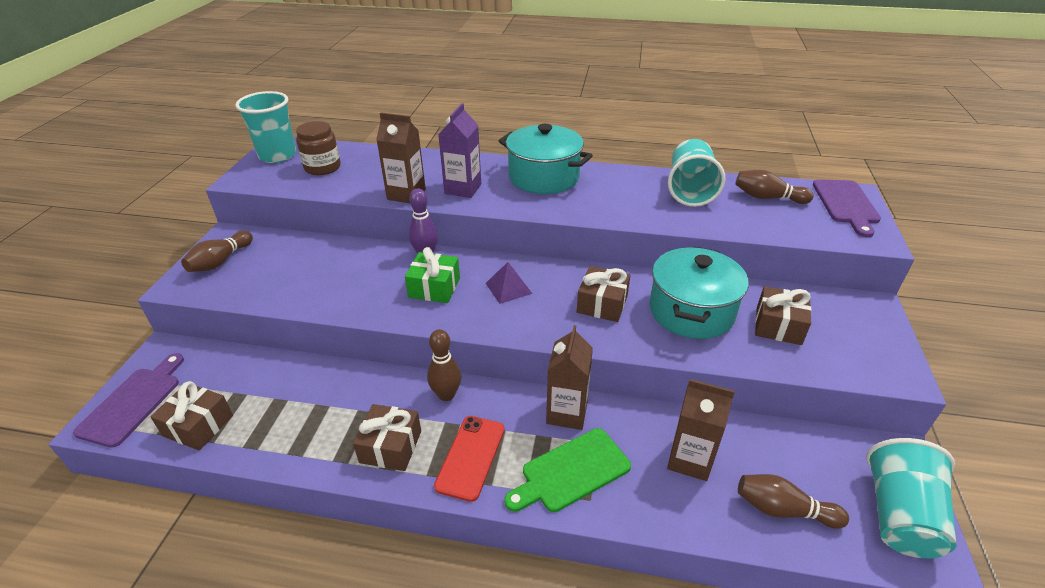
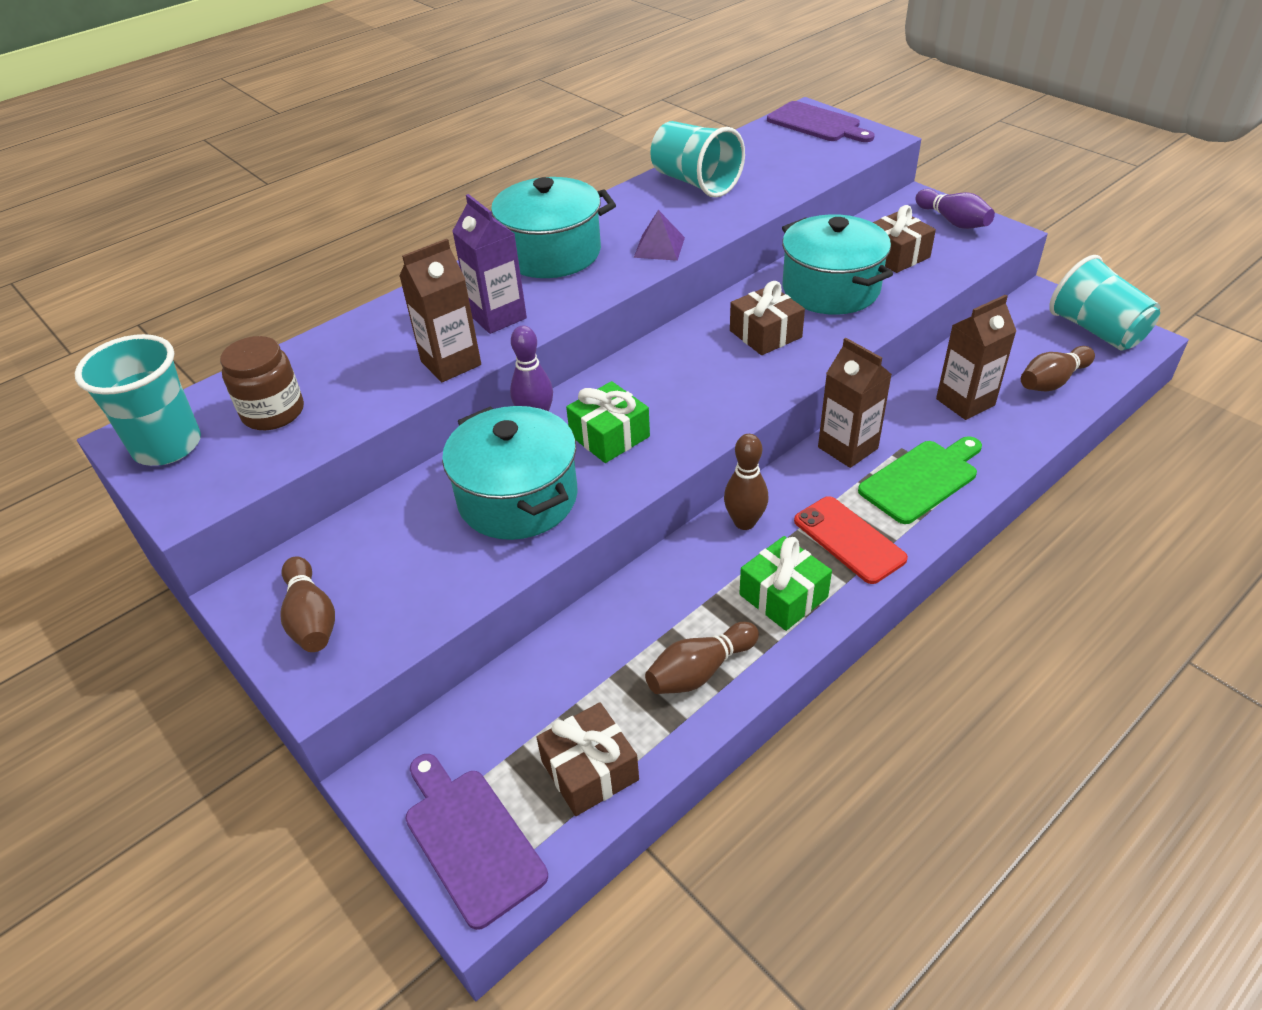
camera: 50 degrees left, 5 degrees up
(353, 280) = (518, 498): none -> turquoise pot
(391, 446) = (783, 596): brown gift -> green gift
(508, 288) = (672, 382): purple pyramid -> purple pyramid (659, 247)
(571, 471) = (922, 479): green cutting board -> green cutting board turned 135 degrees counterclockwise
(767, 198) = (760, 152): brown bowling pin -> brown bowling pin (699, 671)
(871, 338) = (953, 221): none -> purple bowling pin

